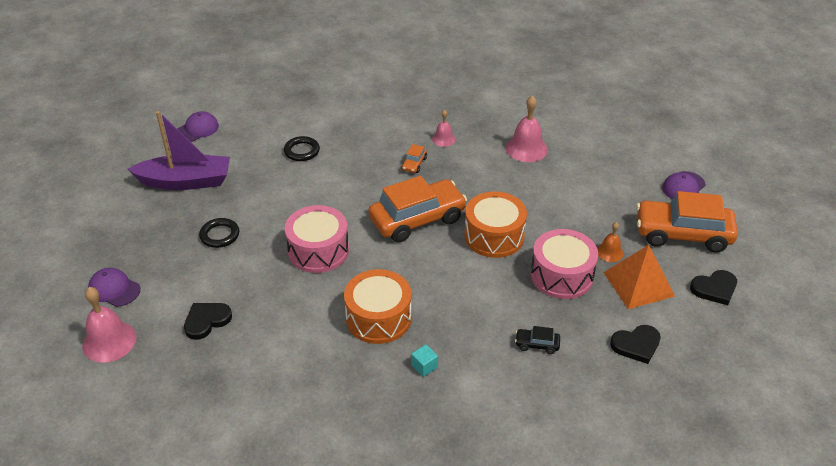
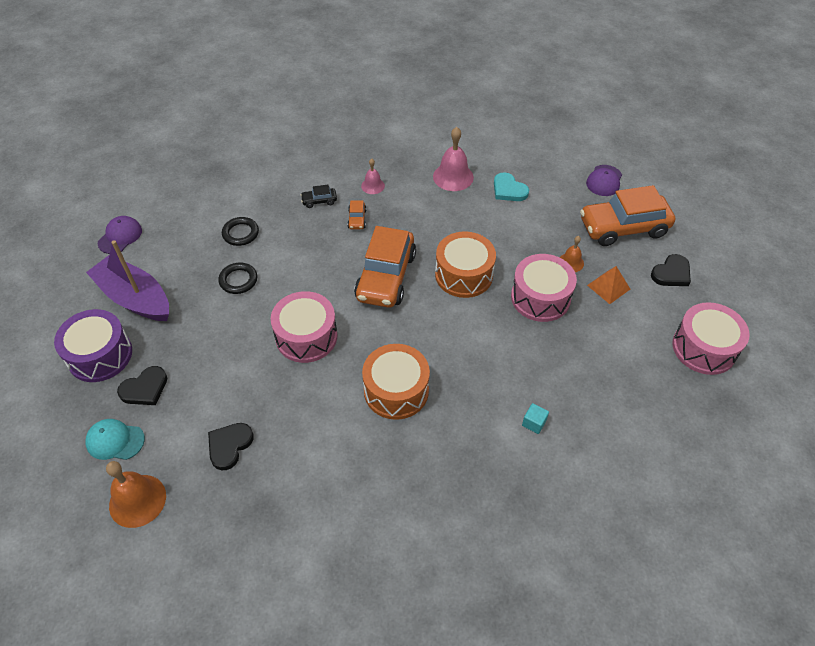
camera: 20 degrees left, 10 degrees up
(109, 341) = (137, 500): pink bell -> orange bell
(114, 289) = (115, 441): purple cap -> turquoise cap
(135, 219) = (100, 355): none -> purple drum
(185, 181) = (135, 298): purple boat -> purple boat turned 120 degrees counterclockwise
(220, 235) = (199, 348): black ring -> black ring (238, 280)
(417, 219) = (386, 277): orange car -> orange car turned 150 degrees clockwise
(424, 366) = (460, 427): turquoise cube -> turquoise cube (534, 423)
(537, 344) = (549, 373): black car -> black car (319, 201)
(577, 172) = (508, 190): none -> turquoise heart
(636, 345) = (632, 347): black heart -> black heart (145, 389)
(638, 284) = (608, 287): orange pyramid -> orange pyramid, size x0.63
(715, 367) = (704, 348): none -> pink drum

